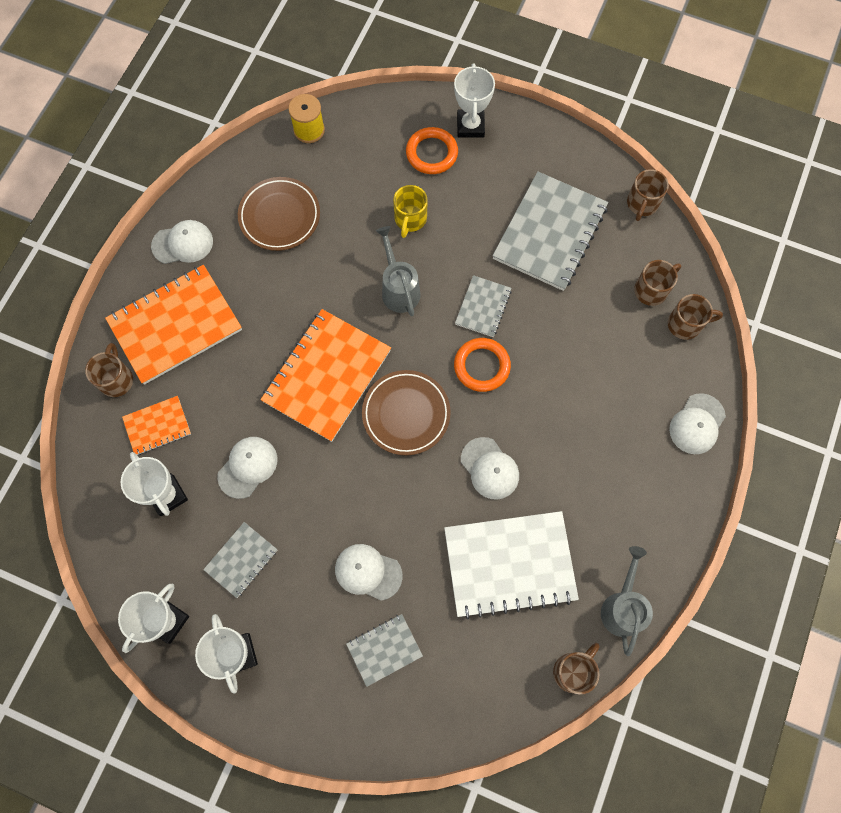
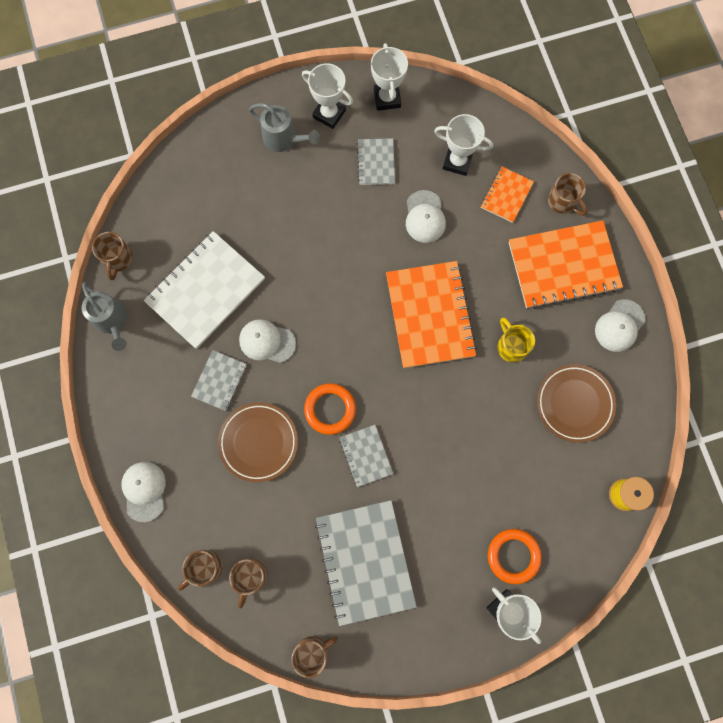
camera: 140 degrees right, 5 degrees up
(175, 325) = (563, 266): orange notebook -> orange notebook turned 60 degrees clockwise
(368, 572) = (292, 216): white cap -> none
(384, 649) = (244, 182): grey notebook -> grey notebook (219, 381)
(399, 288) = (438, 420): grey watering can -> grey watering can (284, 139)
(406, 414) = (353, 333): brown plate -> brown plate (258, 442)
(410, 219) = (479, 482): yellow mug -> yellow mug (511, 346)
(642, 204) = (312, 652): brown mug -> brown mug turned 75 degrees clockwise

